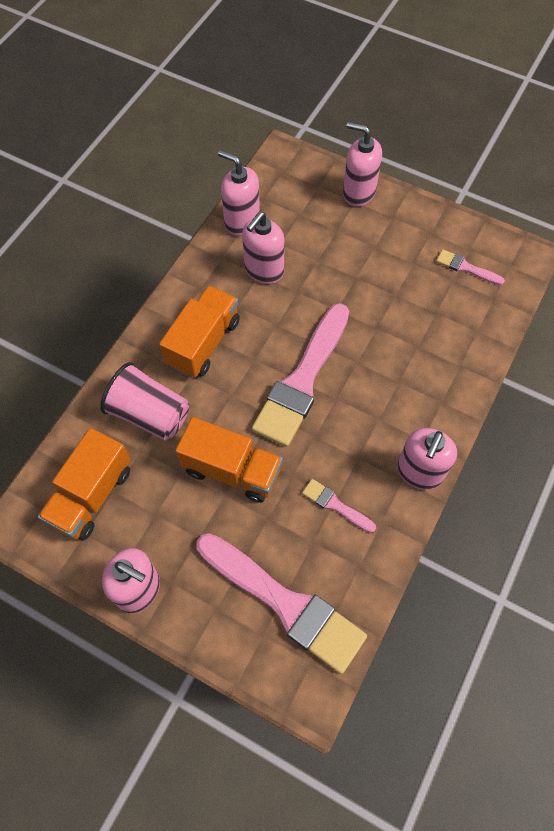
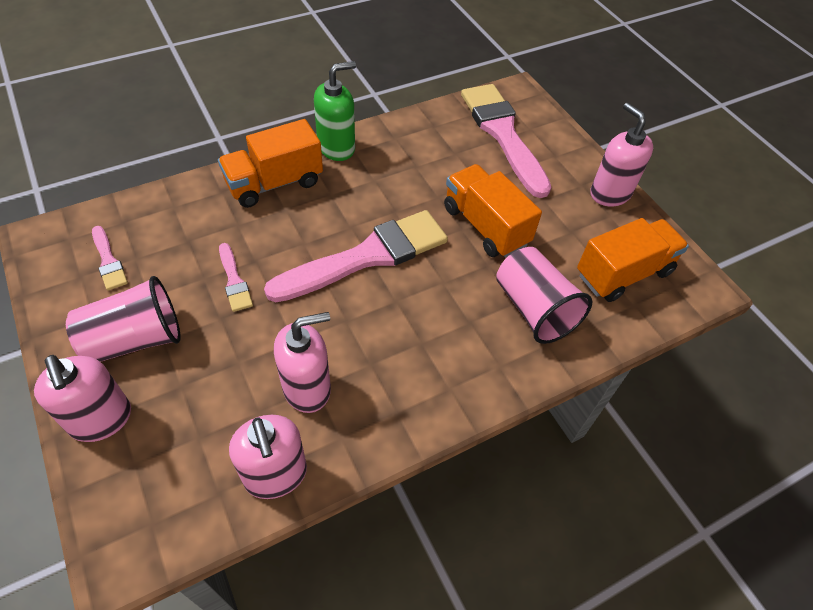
camera: 150 degrees left, 10 degrees down
(203, 343) = (436, 346): orange truck -> orange truck (274, 183)
(335, 505) = (419, 163): pink brush -> pink brush (234, 281)
(390, 236) = (135, 339): none -> pink cup
(419, 472) = (336, 147): pink soap dispenser -> green soap dispenser

